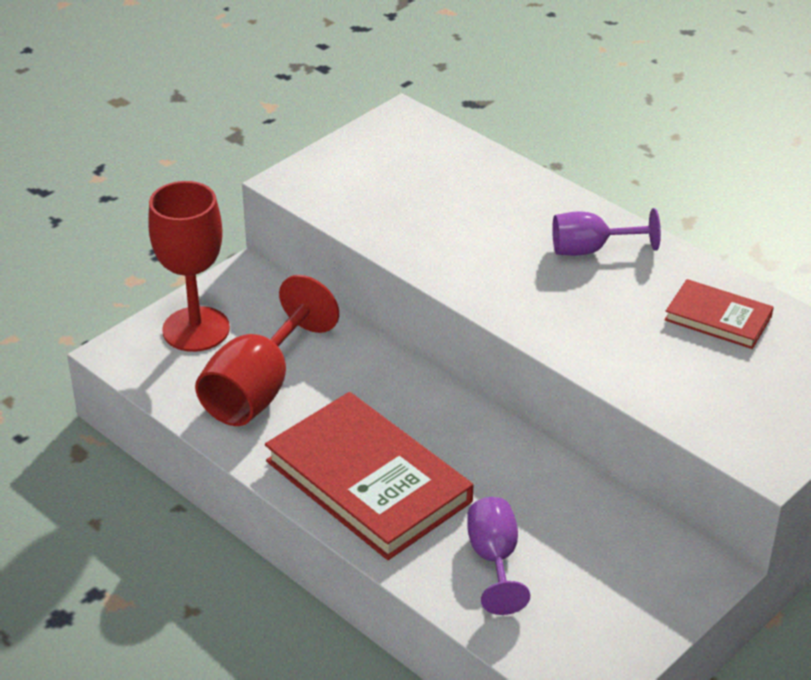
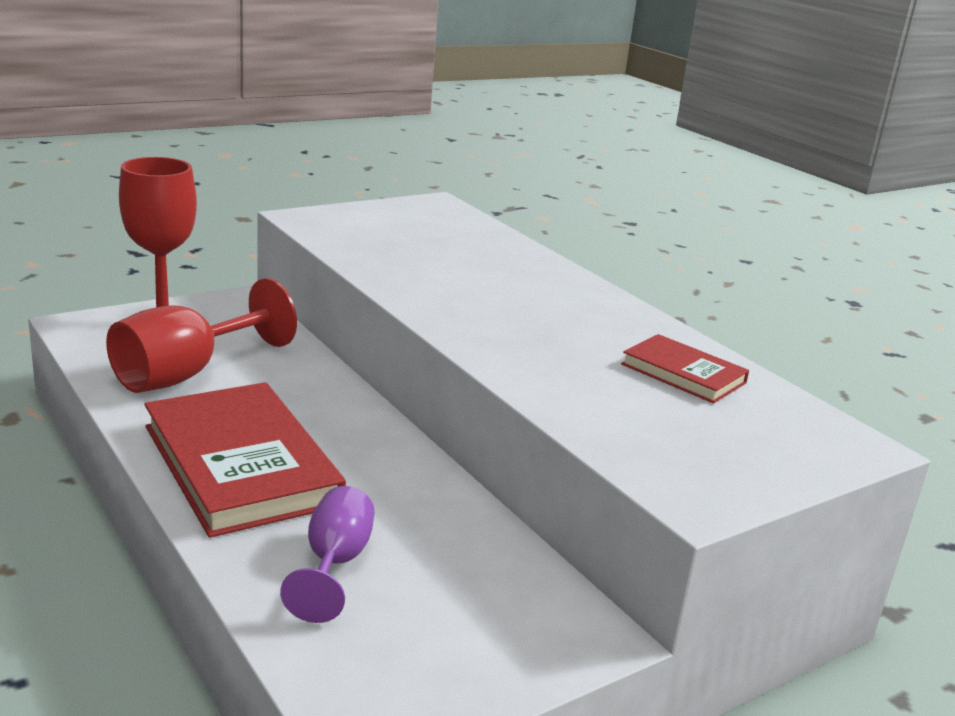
camera: 10 degrees right, 15 degrees down
(591, 250) = (567, 304): purple goblet -> none

